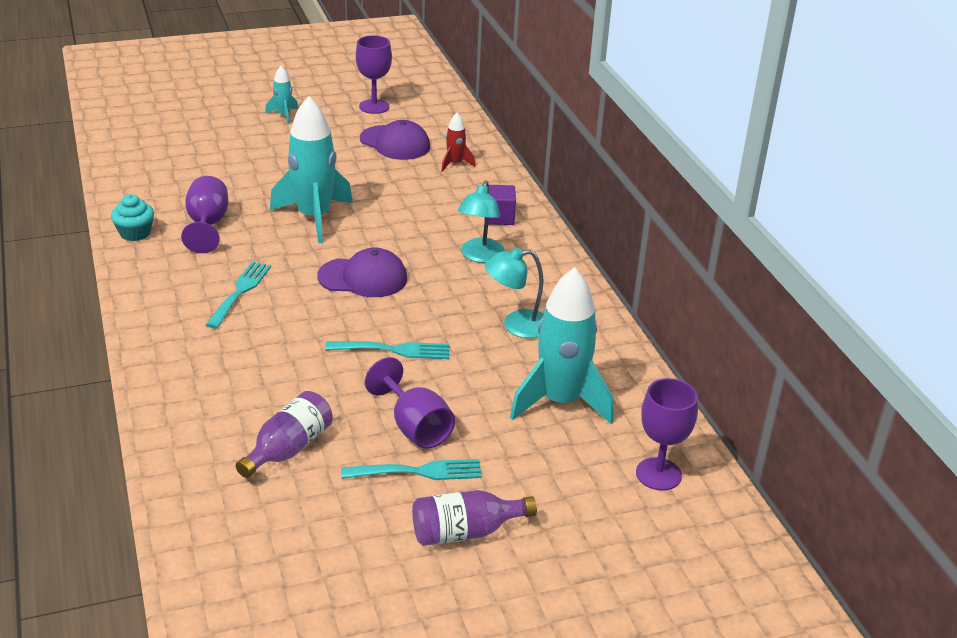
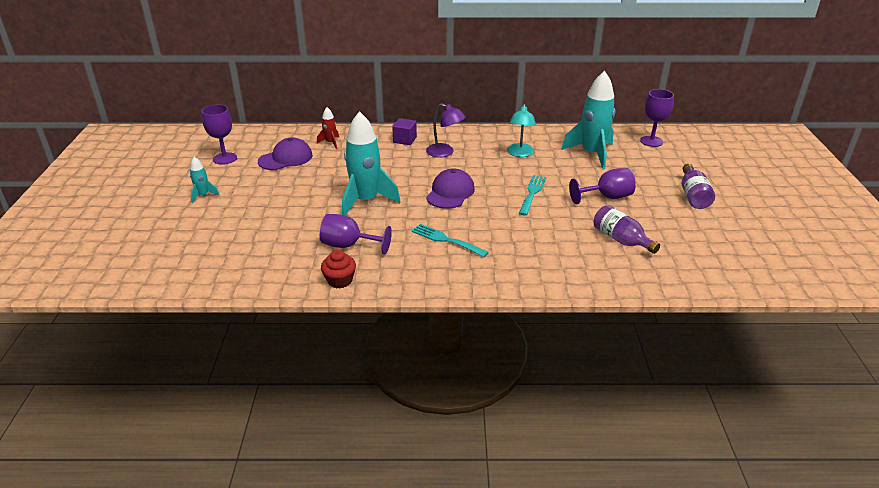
camera: 70 degrees left, 0 degrees up
(135, 233) = (340, 280): turquoise cupcake -> red cupcake
(418, 472) = (645, 202): turquoise fork -> none
(480, 256) = (445, 152): turquoise lamp -> purple lamp

